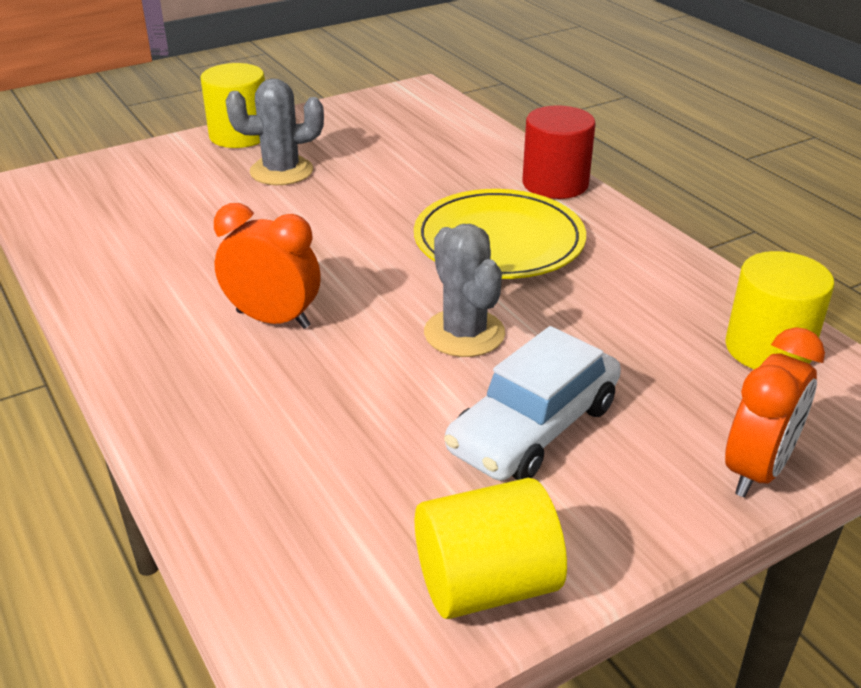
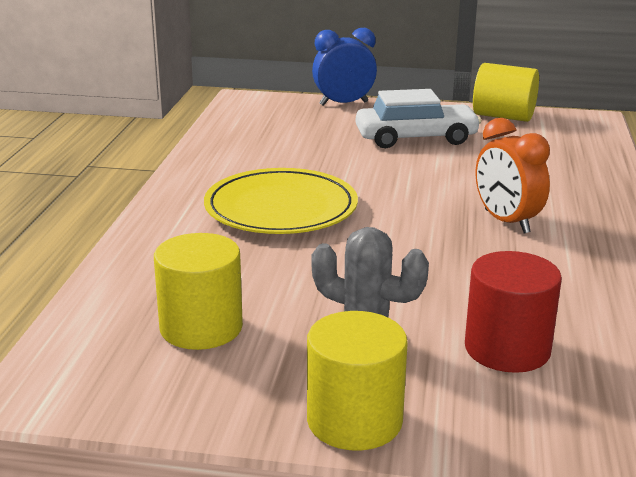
camera: 140 degrees left, 10 degrees down
(464, 333) = (391, 176): grey cactus -> none
(555, 184) = (157, 227): red cylinder -> red cylinder (507, 349)
(757, 470) = (343, 103): orange clock -> blue clock
(768, 349) = (249, 122): yellow cylinder -> yellow cylinder (201, 328)

